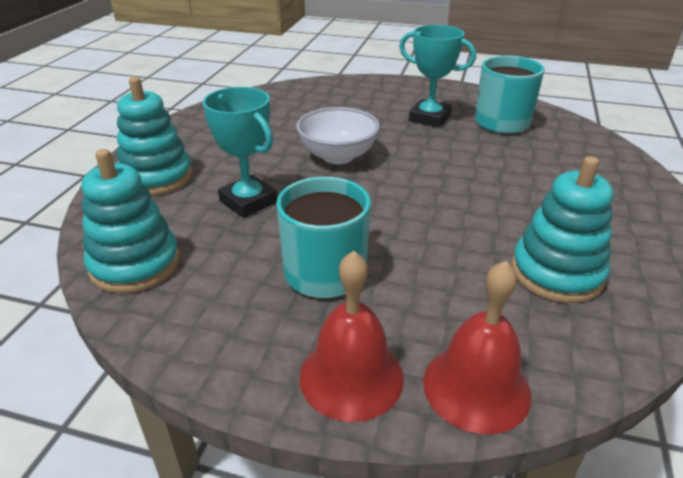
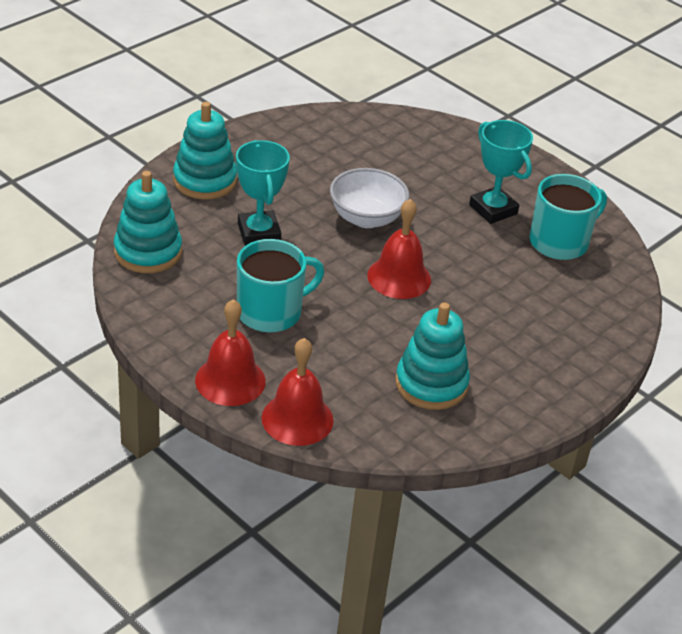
camera: 25 degrees right, 5 degrees up
(415, 190) = (399, 277): none -> red bell

